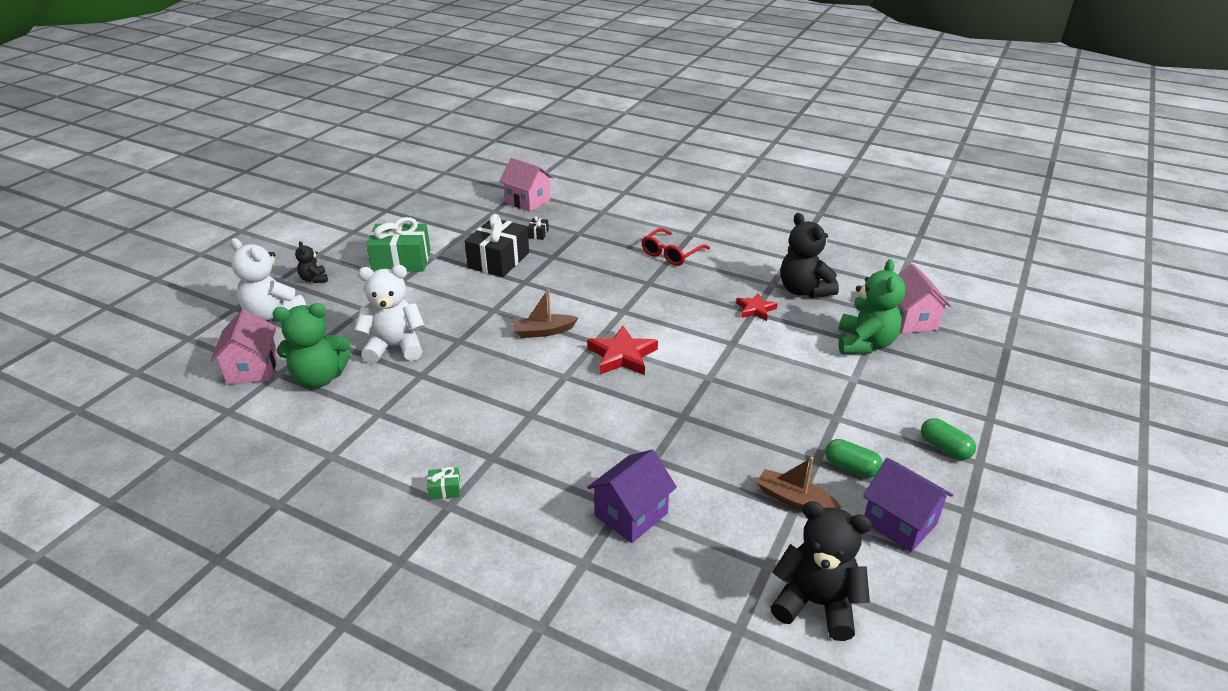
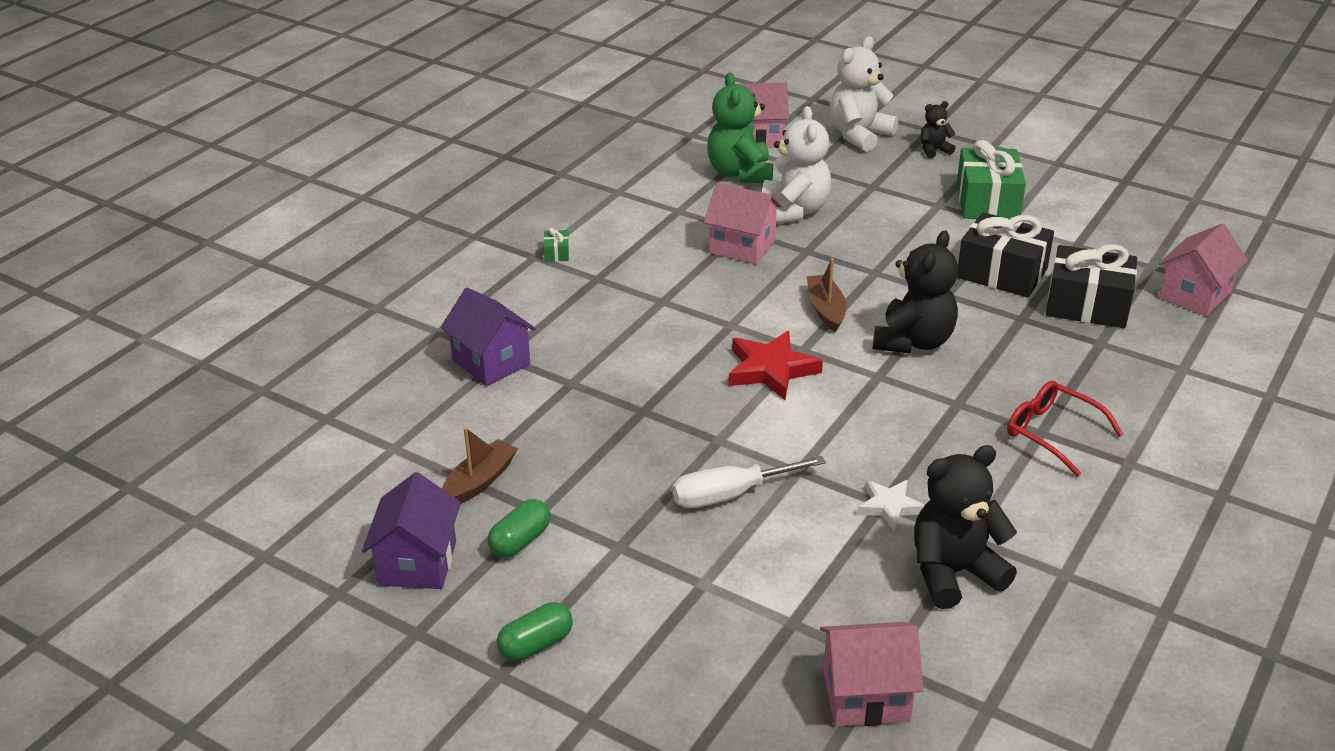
camera: 95 degrees right, 0 degrees up
(449, 373) = (742, 247): none -> pink house
(538, 234) = (1087, 305): black gift -> black gift, size x2.45
(755, 309) = (889, 507): red star -> white star
(766, 370) = (730, 495): none -> white screwdriver
(816, 603) = (333, 473): black teddy bear -> black teddy bear (913, 341)
(865, 344) = (794, 617): green teddy bear -> none
(899, 523) = (417, 563): purple house -> purple house turned 45 degrees counterclockwise

